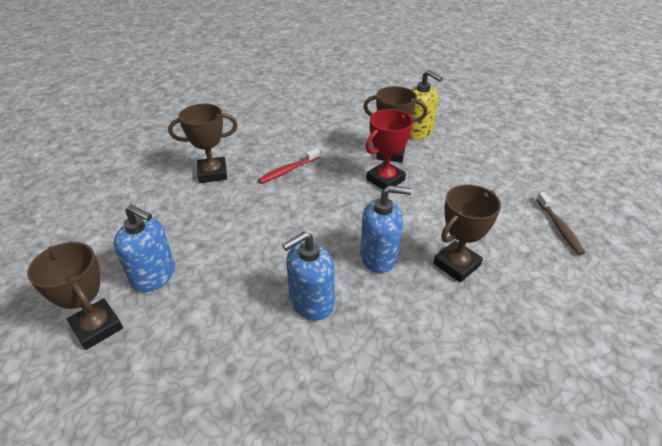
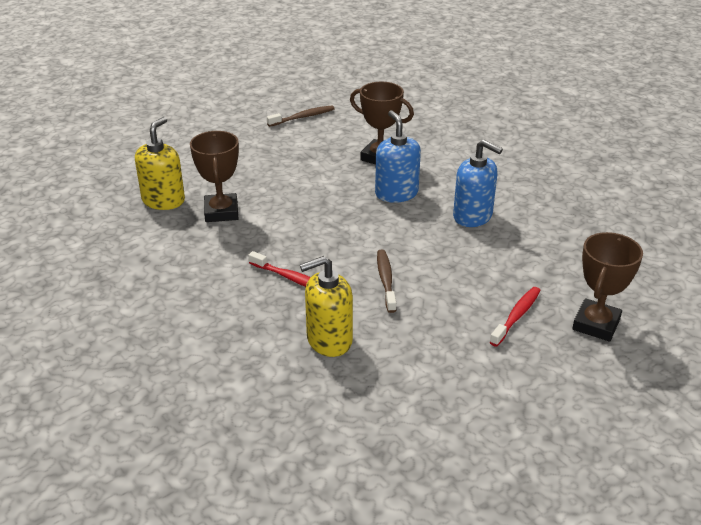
camera: 110 degrees left, 5 degrees down
(154, 275) = (516, 316): blue soap dispenser -> red toothbrush
(212, 173) = (329, 340): brown trophy -> yellow soap dispenser
(254, 214) = (386, 280): none -> brown toothbrush
(385, 180) = (276, 207): red trophy -> none

